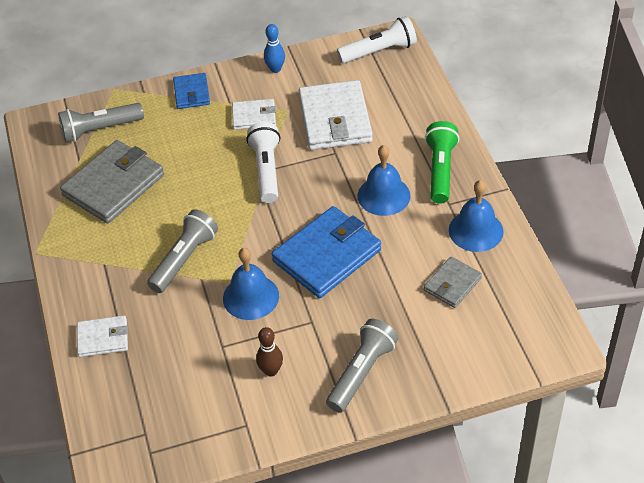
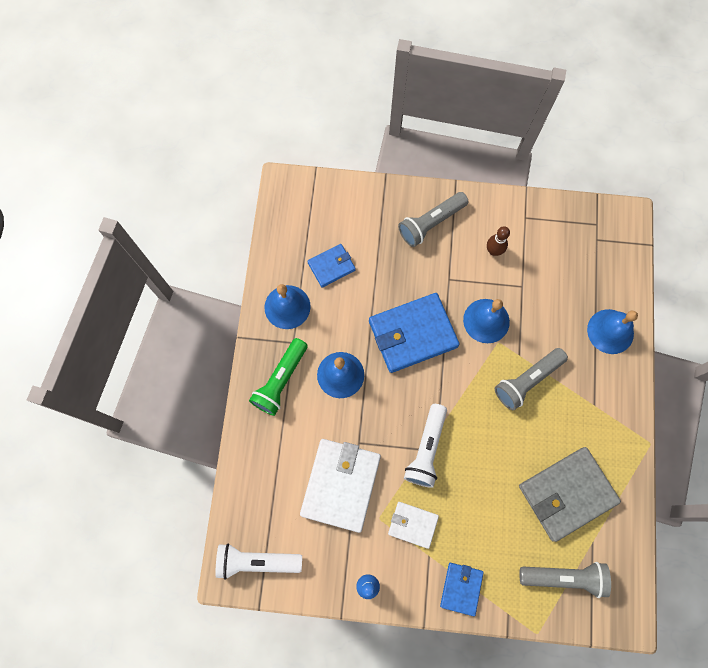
camera: 160 degrees left, 25 degrees up
(103, 338) = (610, 331): white wallet -> blue bell
(452, 284) = (331, 266): grey wallet -> blue wallet

